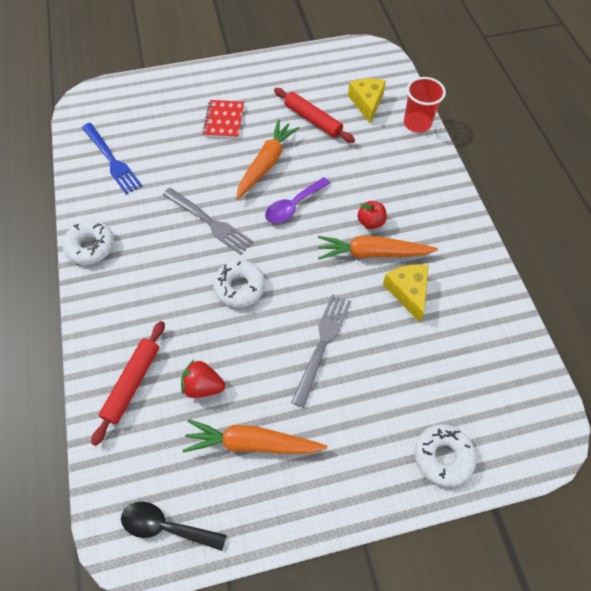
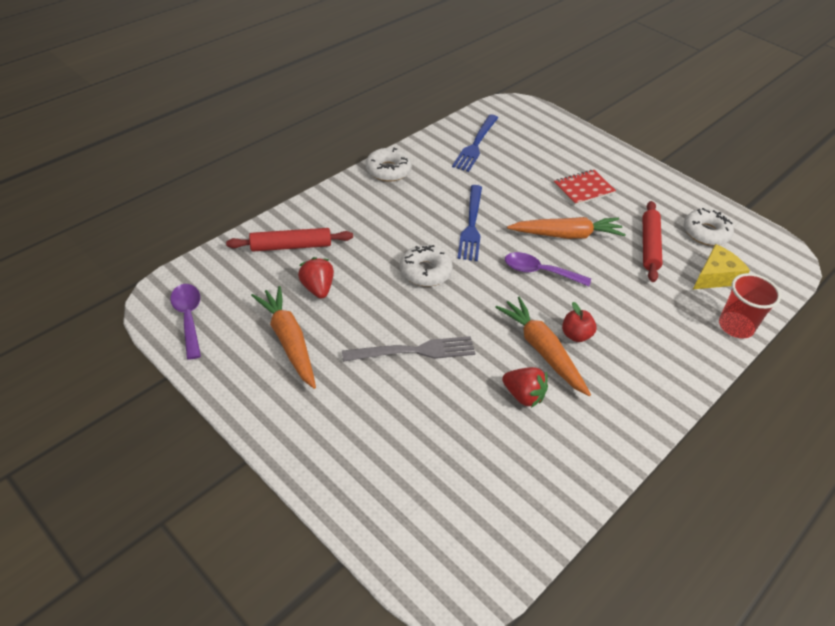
camera: 55 degrees right, 15 degrees down
(166, 526) = (188, 318): black spoon -> purple spoon
(210, 222) = (471, 226): grey fork -> blue fork
(408, 292) = (523, 395): yellow cheese -> red strawberry
(443, 456) = (366, 492): white donut -> white donut (706, 233)

